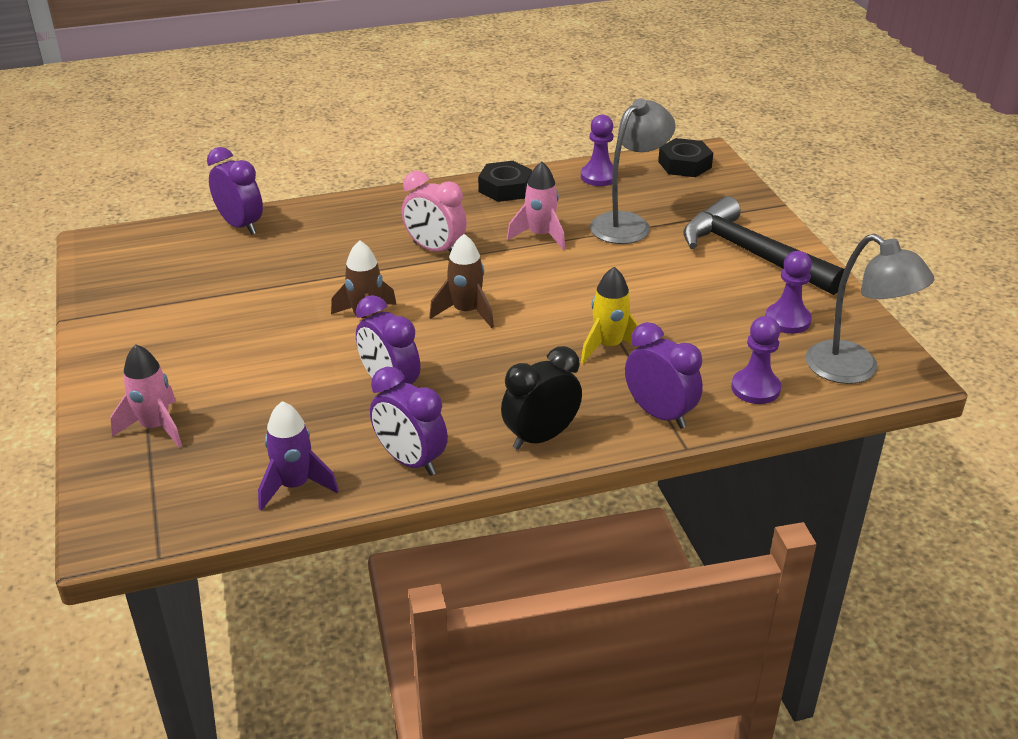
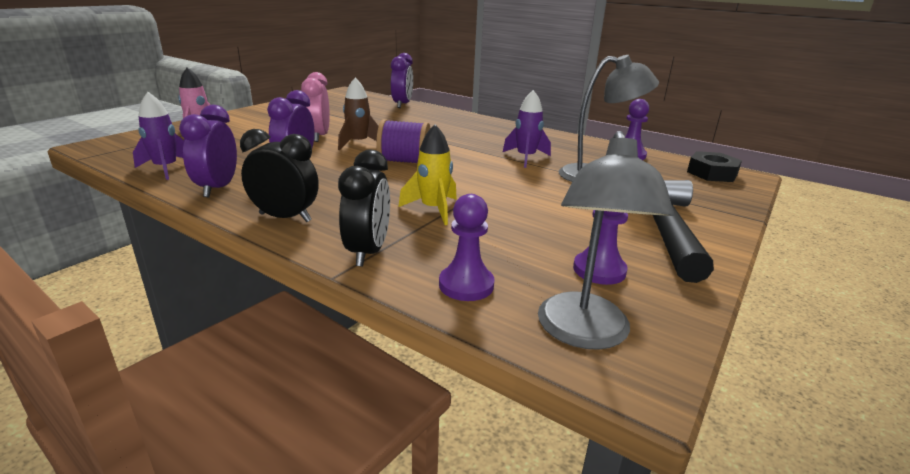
camera: 50 degrees right, 10 degrees down
(435, 250) = (456, 140): pink clock -> pink clock (318, 136)
(466, 312) = (404, 162): brown rocket -> purple spool
(505, 188) = (556, 138): black nut -> none
(540, 236) = (526, 158): pink rocket -> purple rocket
(659, 414) = (368, 252): purple clock -> black clock

